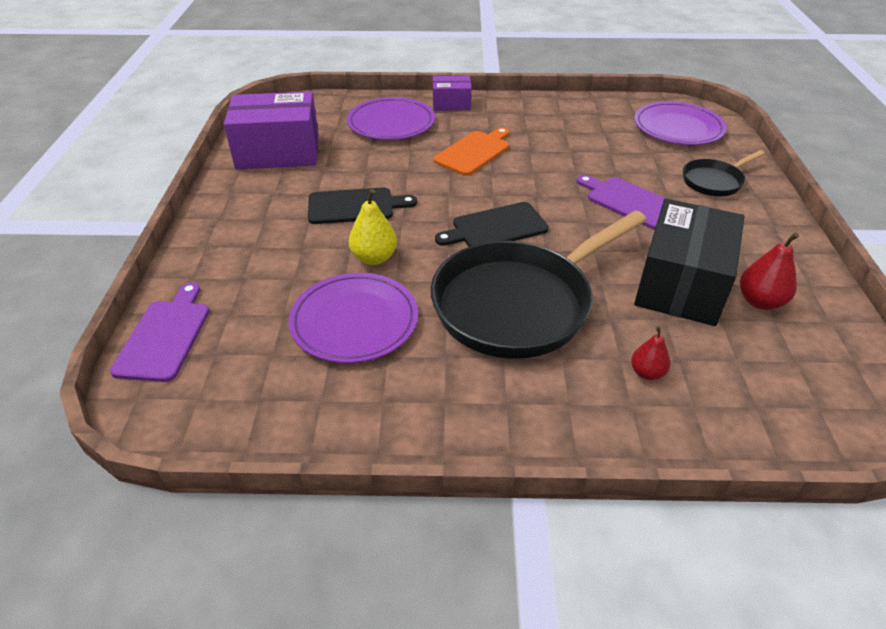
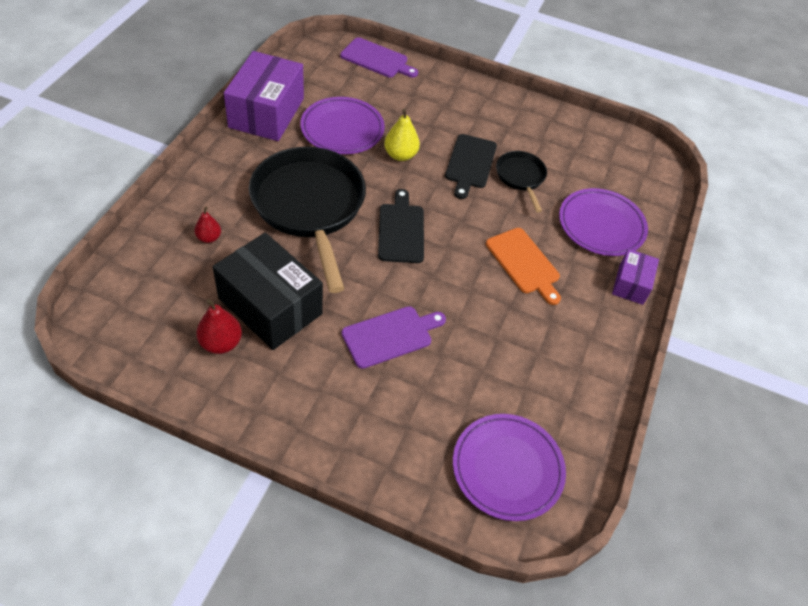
camera: 105 degrees right, 10 degrees up
(278, 152) = (572, 143): purple box -> purple box (266, 113)
(714, 181) = (388, 428): black pan -> black pan (521, 177)

